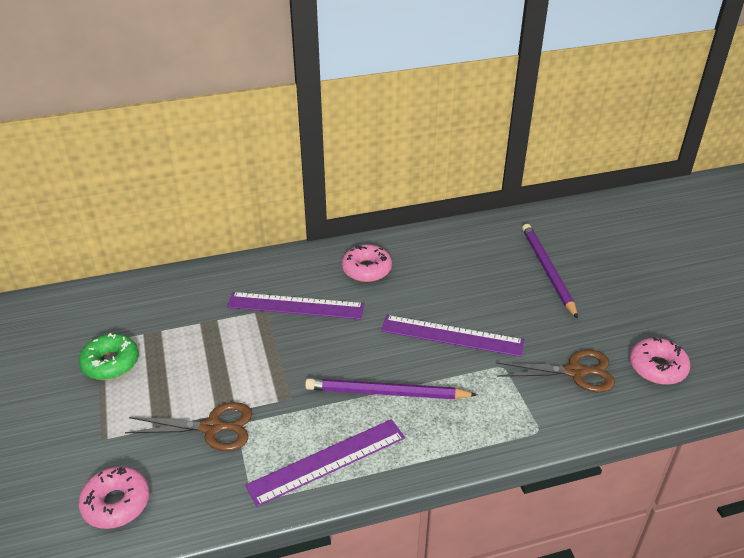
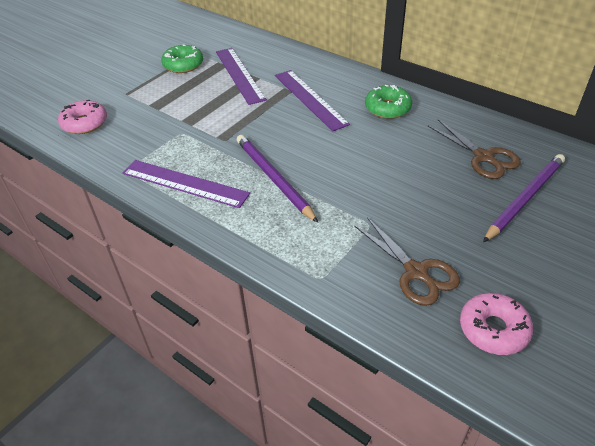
camera: 55 degrees right, 5 degrees up
(212, 427) = (169, 124): brown scissors -> brown scissors (483, 157)
(366, 269) = (387, 108): pink donut -> green donut
(452, 336) = (370, 181): purple ruler -> purple ruler (239, 75)

